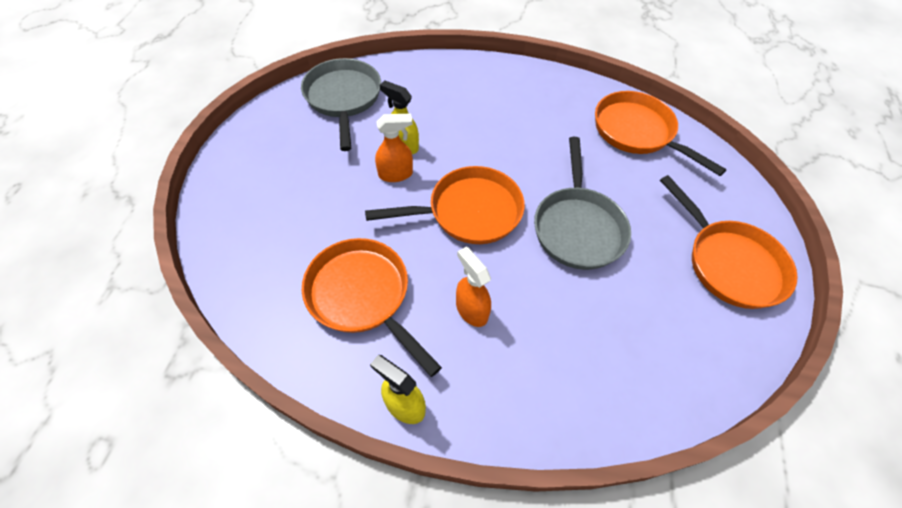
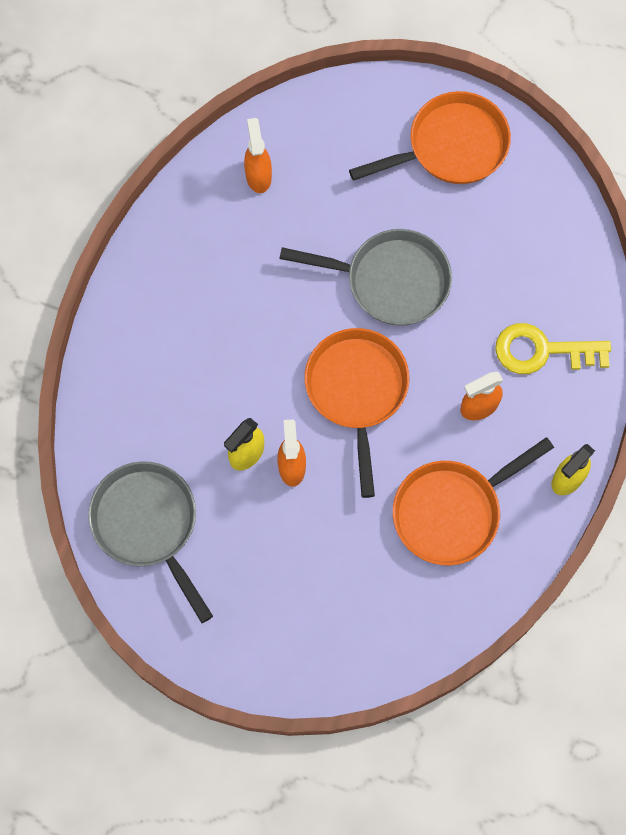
camera: 80 degrees left, 15 degrees up
(343, 98) = (148, 524): grey pan -> grey pan turned 60 degrees clockwise
(544, 366) = (542, 351): none -> yellow key
(637, 132) = (258, 175): orange pan -> orange spray bottle

